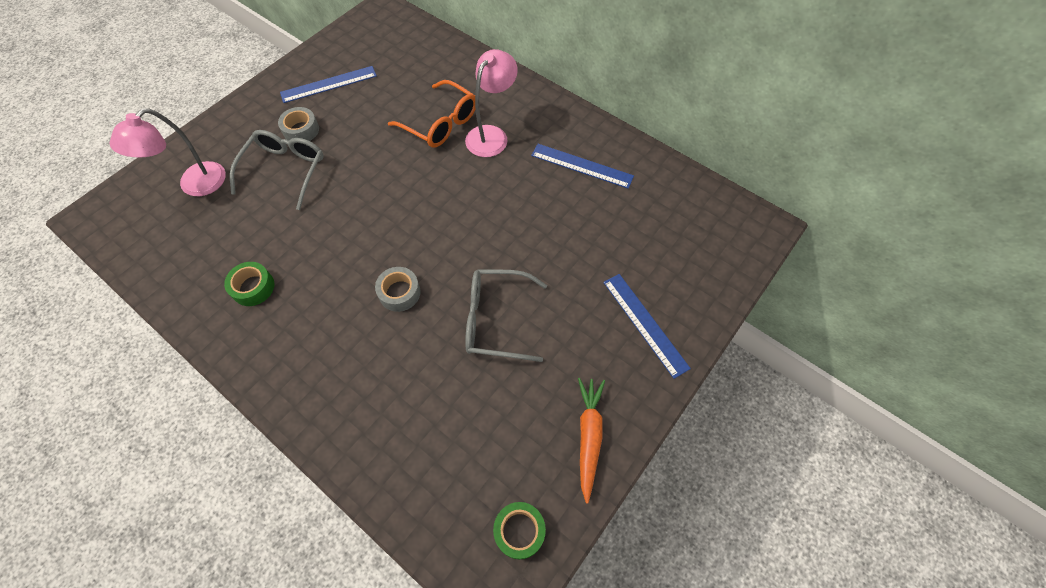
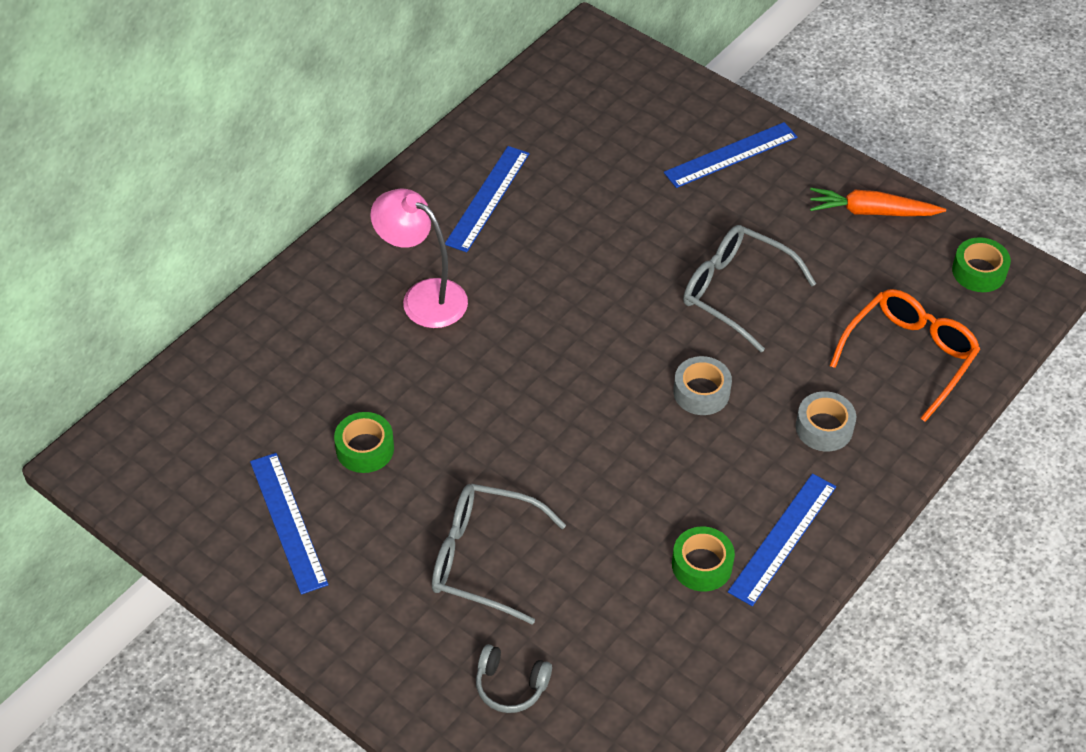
camera: 90 degrees left, 10 degrees down
(194, 185) = (510, 685): pink lamp -> grey headphones
(263, 340) = (783, 538): none -> blue ruler
(301, 130) = (395, 548): grey tape -> grey tape (824, 428)
(374, 113) = (365, 449): none -> green tape
(441, 123) = (394, 360): orange glasses -> orange glasses (909, 355)
(495, 320) = (735, 291): grey glasses -> grey glasses turned 120 degrees clockwise

